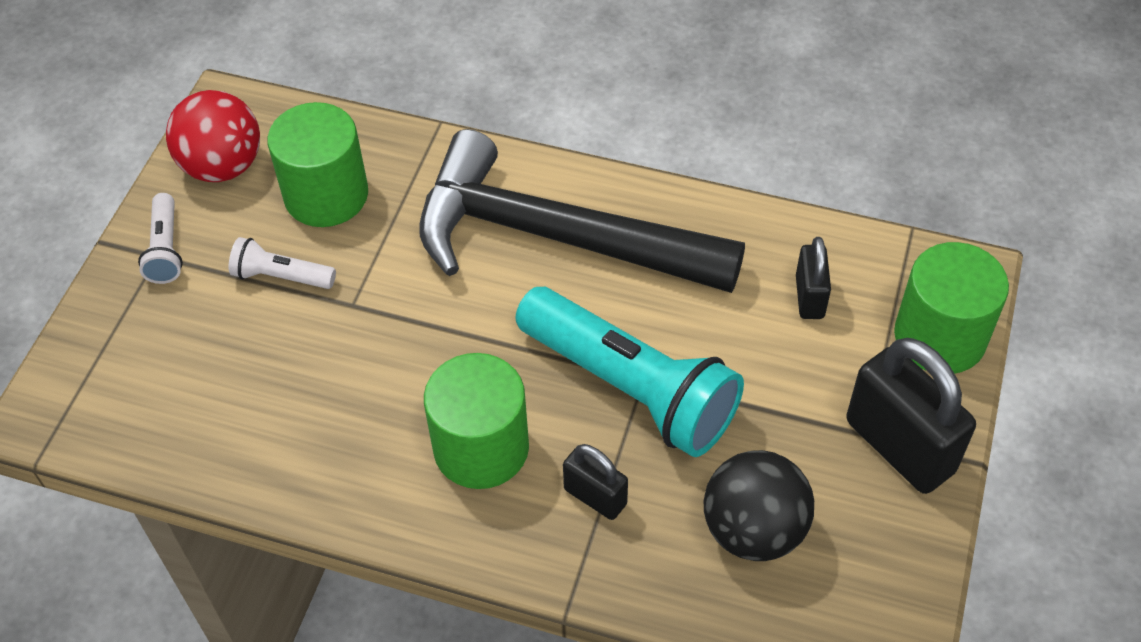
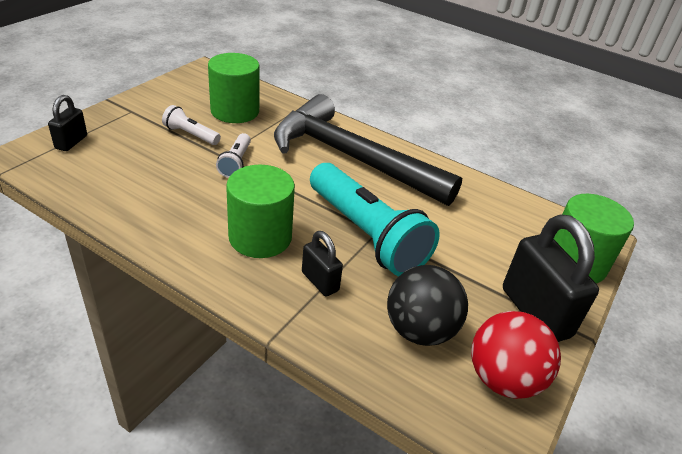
camera: 10 degrees right, 15 degrees down
(166, 249) = (137, 109): white flashlight -> white flashlight (236, 163)
(223, 166) = (188, 88): red ball -> red ball (503, 379)
(809, 297) = (494, 222): black padlock -> black padlock (71, 142)

